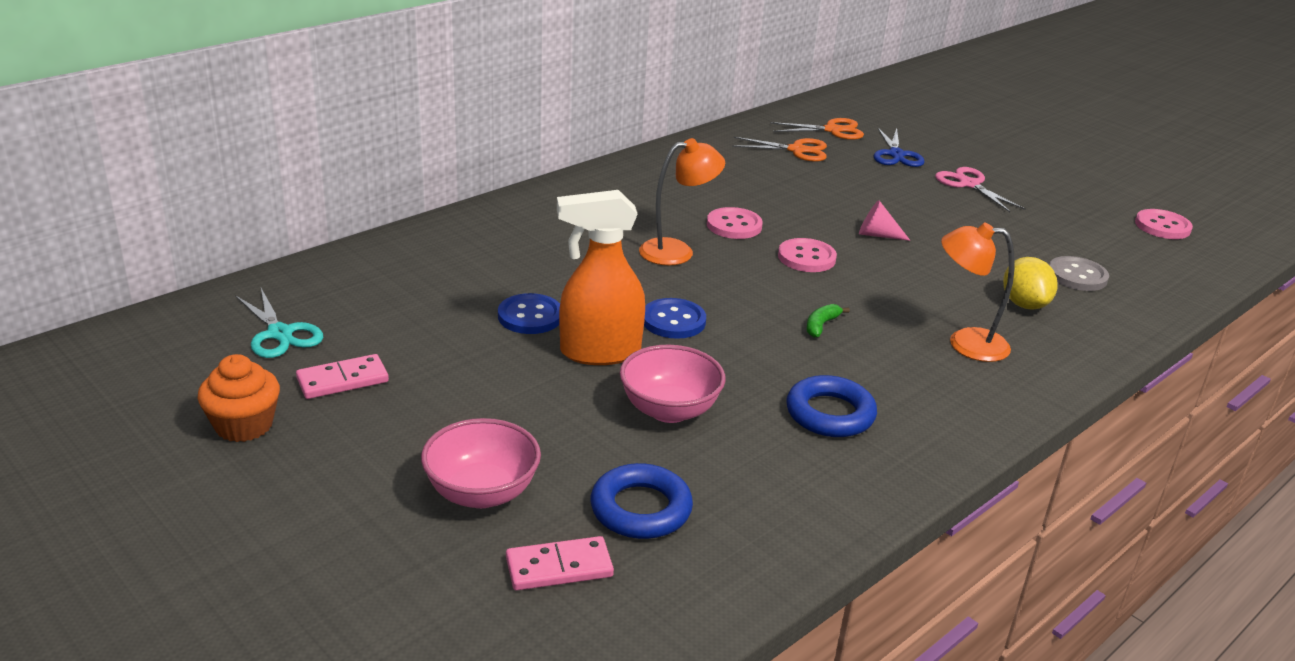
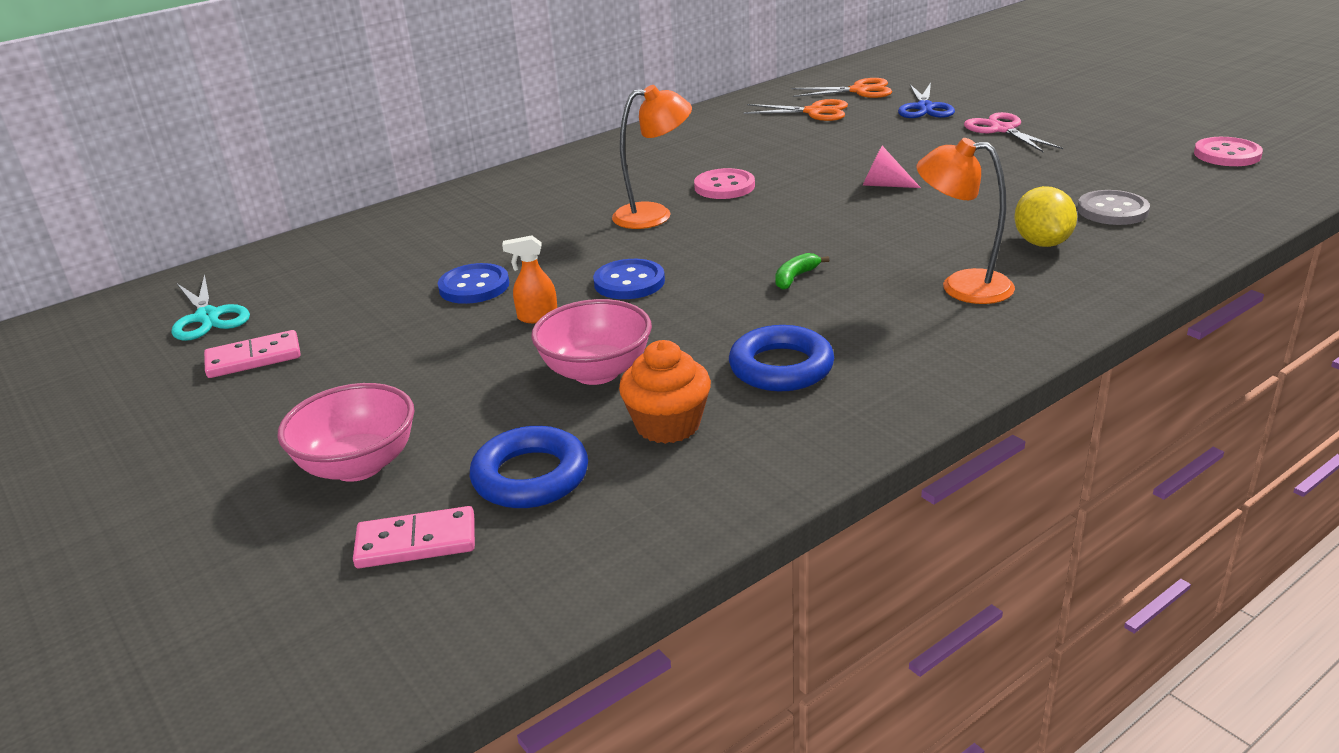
camera: 10 degrees right, 0 degrees up
(244, 425) = (134, 407): orange cupcake -> orange cupcake (668, 425)
(599, 352) = (537, 317): orange spray bottle -> orange spray bottle, size x0.45
(806, 257) = (797, 212): pink button -> none

